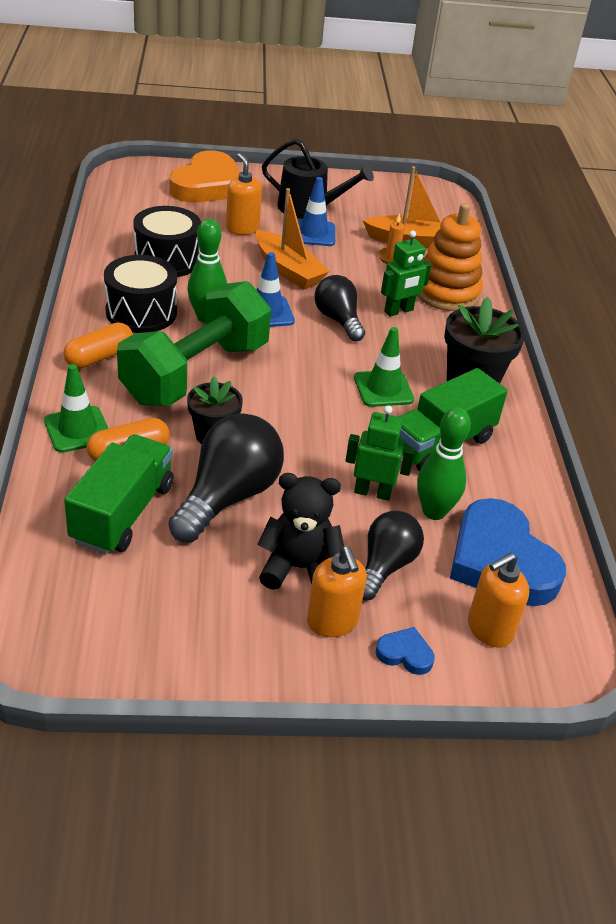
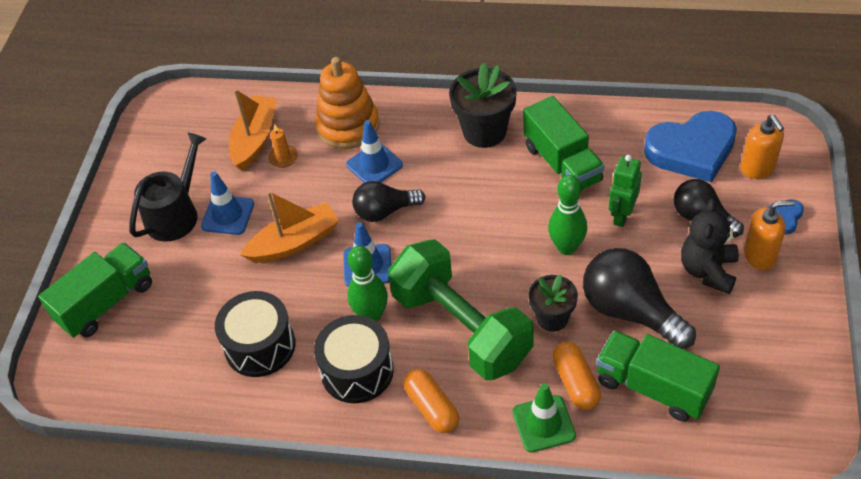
camera: 70 degrees left, 10 degrees up
(207, 185) = (106, 303): orange heart -> green truck
(242, 228) = (207, 275): orange soap dispenser -> none
(383, 389) = (490, 191): green traffic cone -> none
(399, 311) = (374, 165): green robot -> blue traffic cone
(434, 511) = (642, 180): green bowling pin -> green bowling pin (566, 247)

